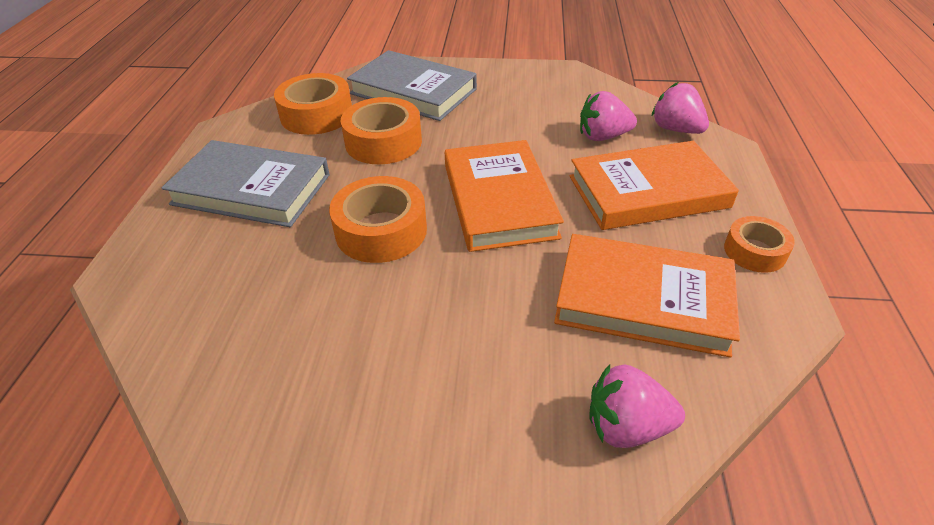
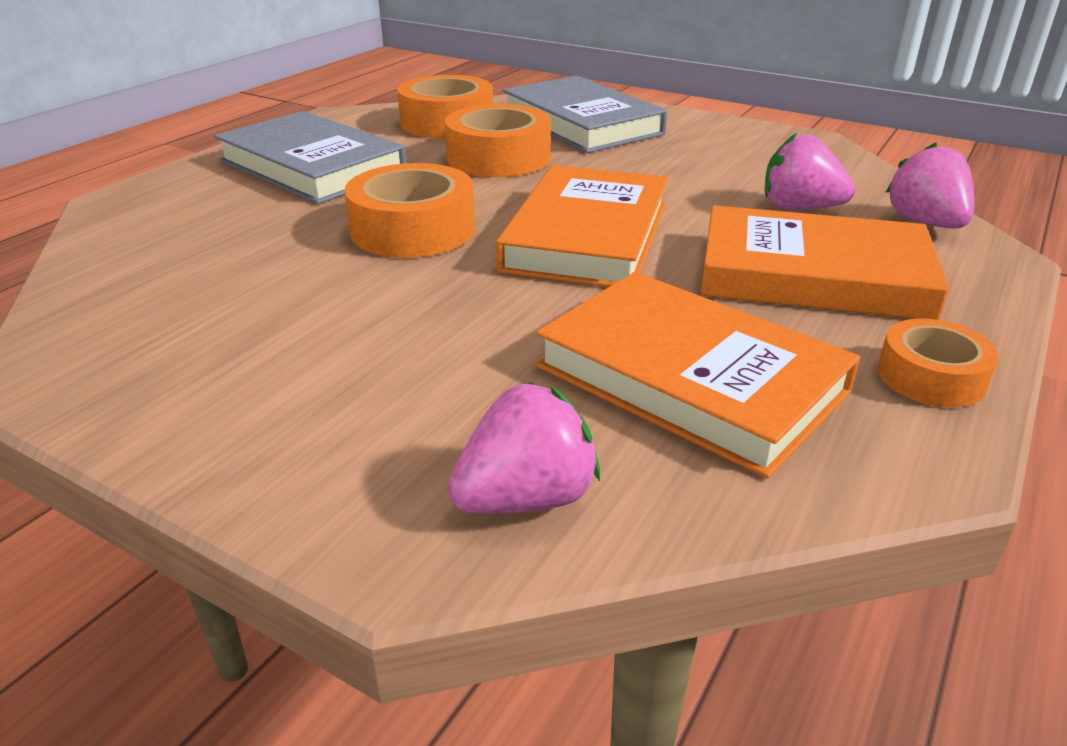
camera: 25 degrees right, 10 degrees down
(626, 426) = (526, 498): pink strawberry -> pink strawberry turned 120 degrees clockwise

